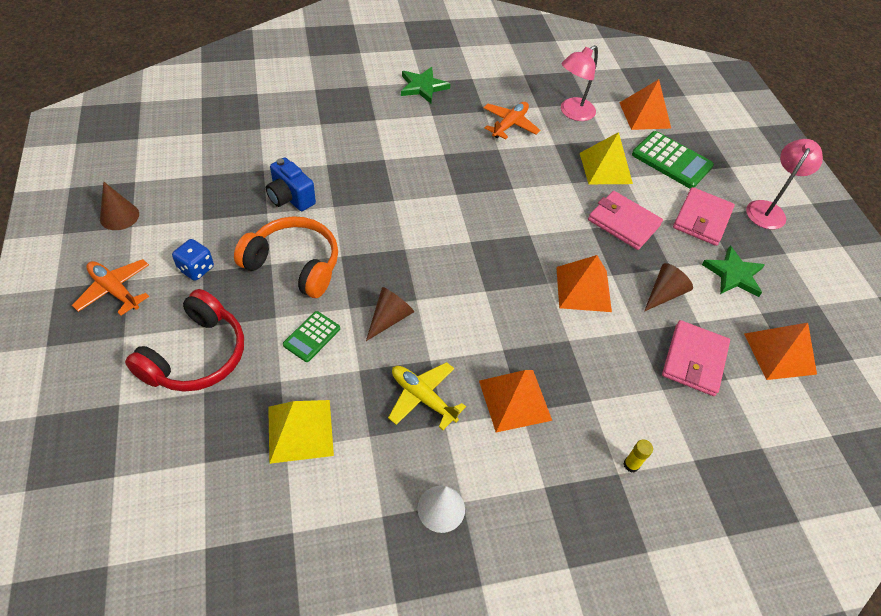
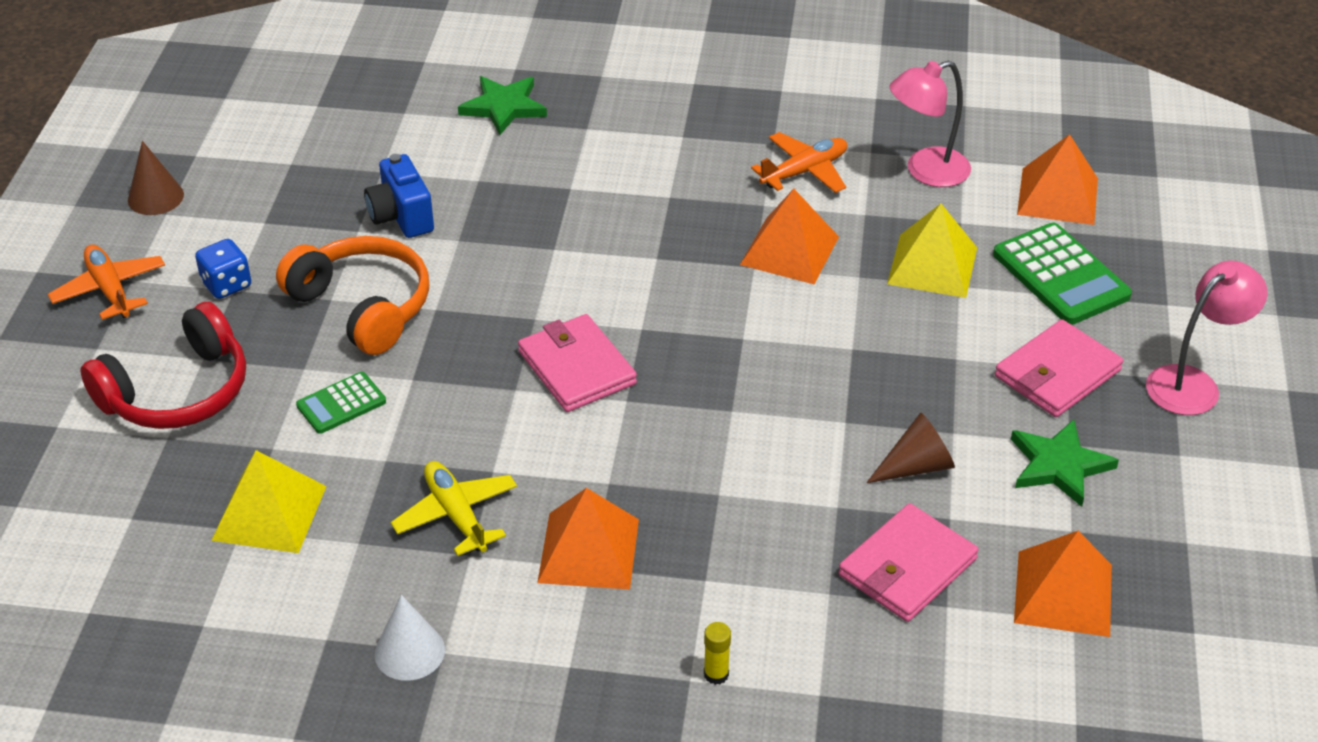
camera: 25 degrees right, 10 degrees down
(389, 318) = (463, 405): brown cone -> none
(423, 87) = (690, 91): green star -> green star (503, 107)
(583, 289) = (784, 430): orange pyramid -> orange pyramid (790, 250)
(623, 222) = (912, 351): pink wallet -> pink wallet (576, 368)

